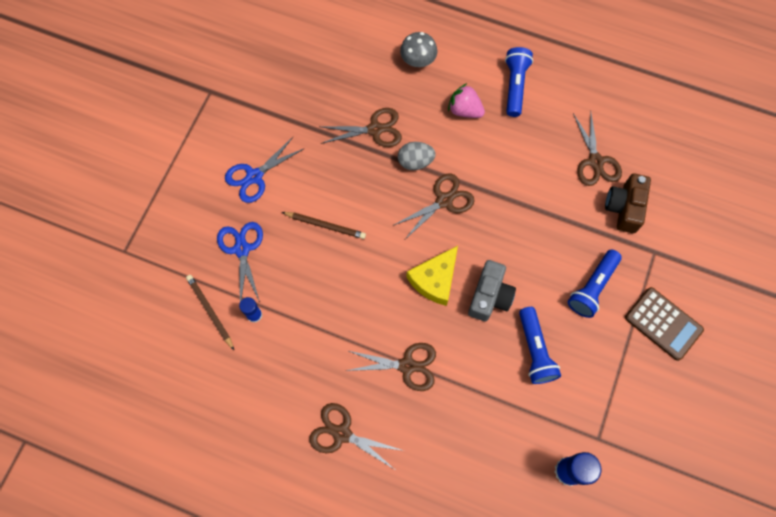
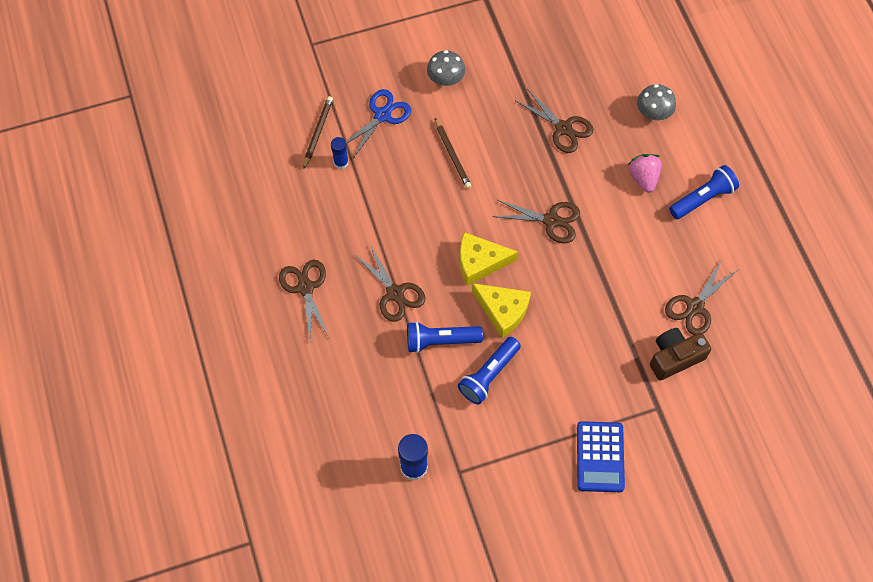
camera: 50 degrees right, 5 degrees down
(254, 176) = (446, 79): blue scissors -> grey mushroom
(415, 162) = (564, 176): grey egg -> none
(489, 296) = (503, 310): grey camera -> yellow cheese
(592, 287) = (580, 381): blue flashlight -> blue flashlight (440, 340)
(663, 323) = (600, 457): brown calculator -> blue calculator

